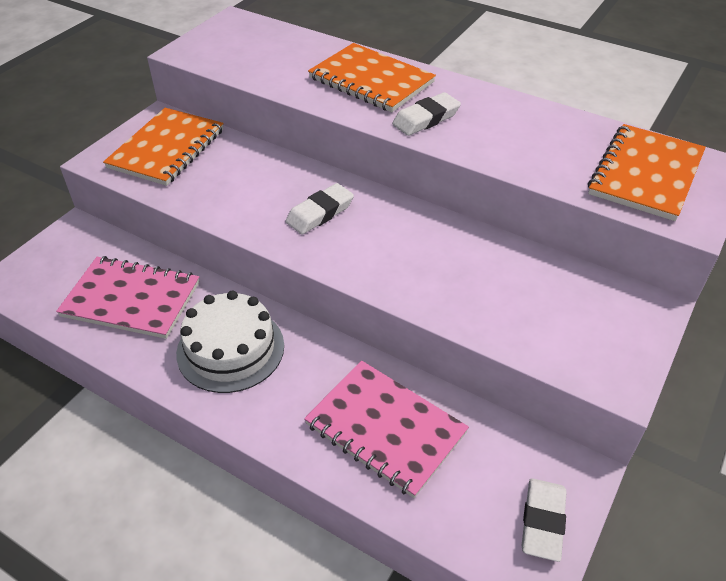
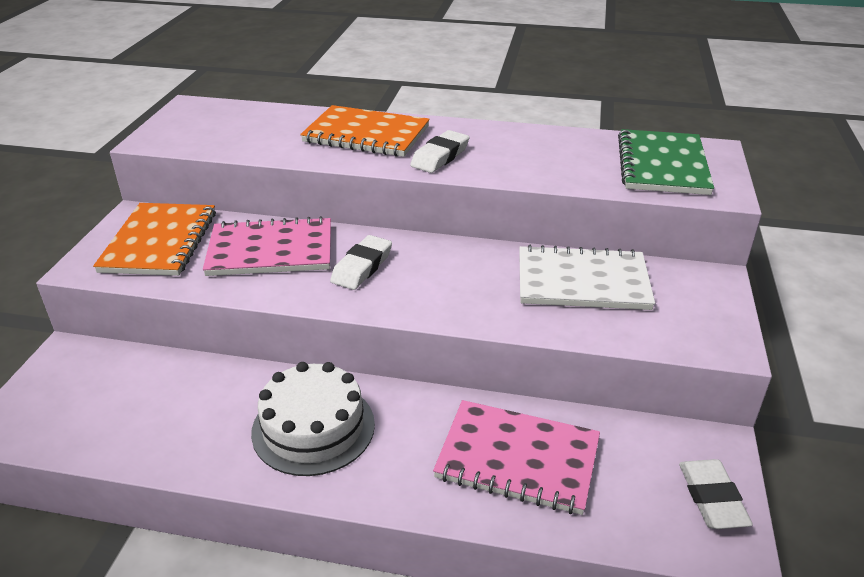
camera: 20 degrees left, 10 degrees down
(131, 299) = (172, 407): pink notebook -> pink notebook (271, 250)
(514, 277) = (582, 281): none -> white notebook
(645, 174) = (662, 165): orange notebook -> green notebook

